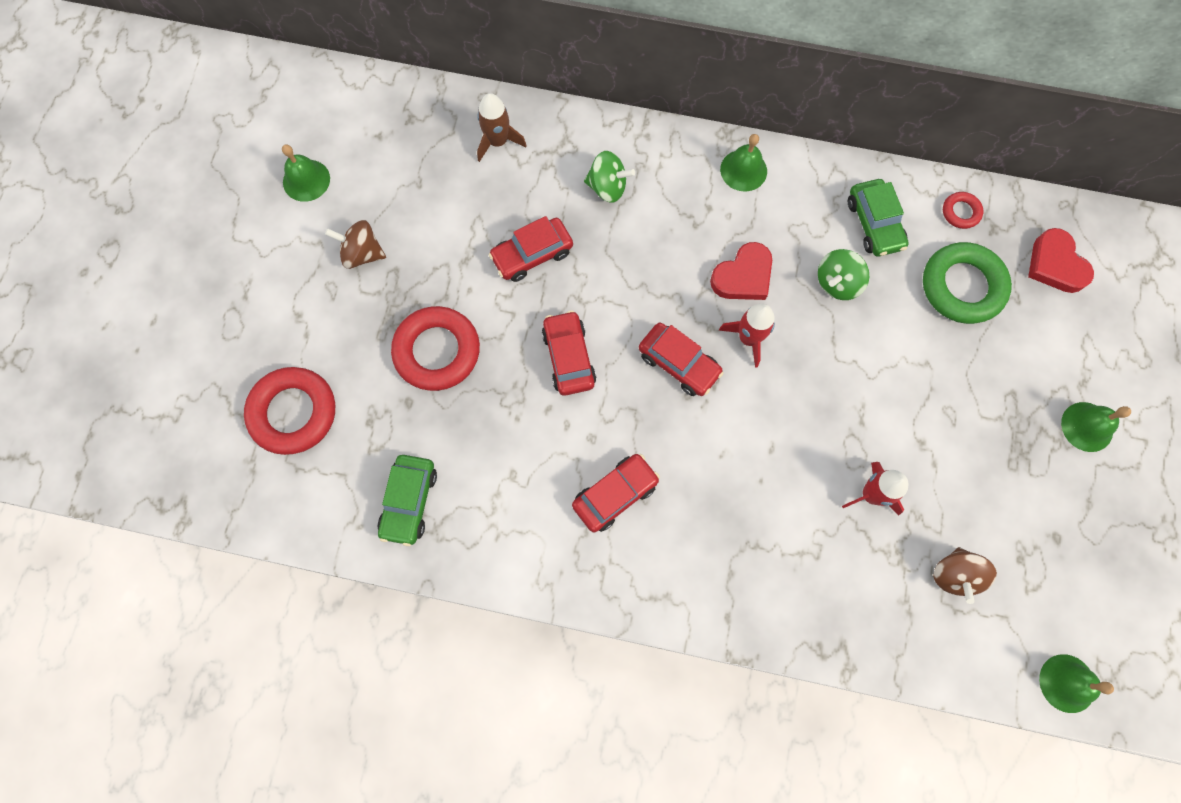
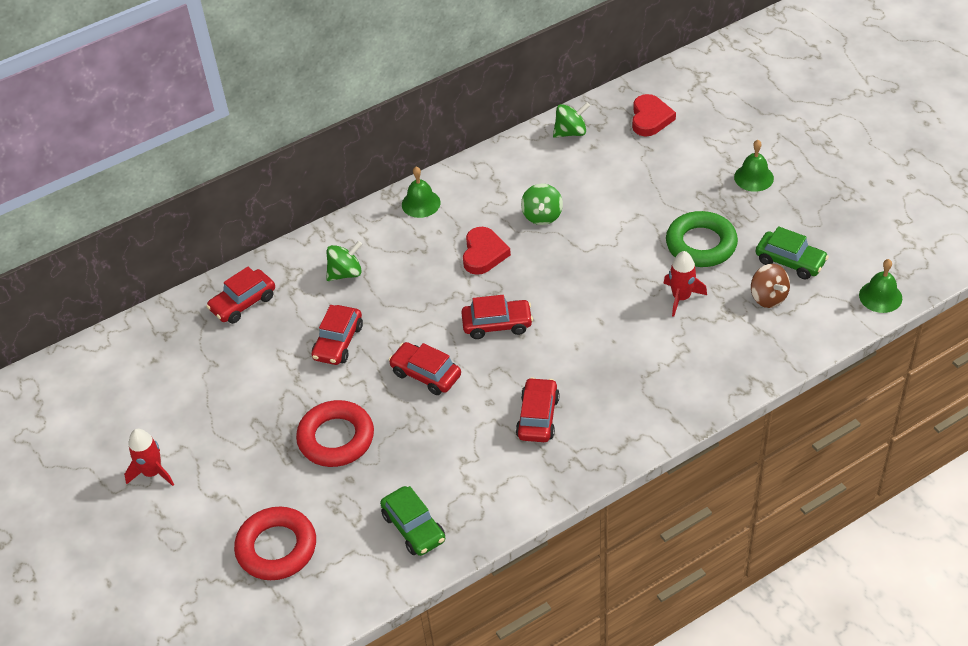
camera: 40 degrees left, 25 degrees down
(306, 180) = (130, 421): green bell -> none
(362, 254) = (220, 429): brown spinning top -> none
(498, 141) = (243, 303): brown rocket -> red car
(748, 338) = (523, 280): red rocket -> red rocket (152, 472)
(874, 224) = (529, 173): green car -> green car (790, 261)
(960, 212) = (571, 132): red ring -> green spinning top
(962, 286) = (613, 165): green ring -> green ring (701, 244)
(1055, 264) = (650, 118): red heart -> red heart turned 105 degrees counterclockwise

